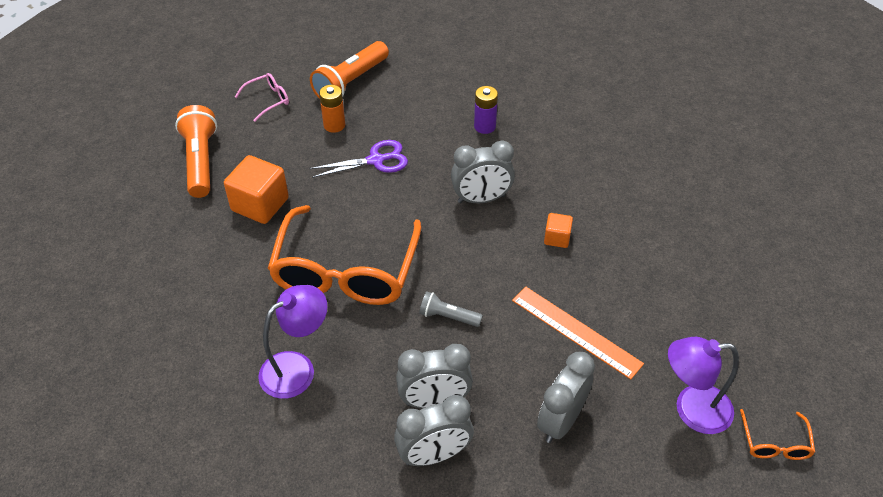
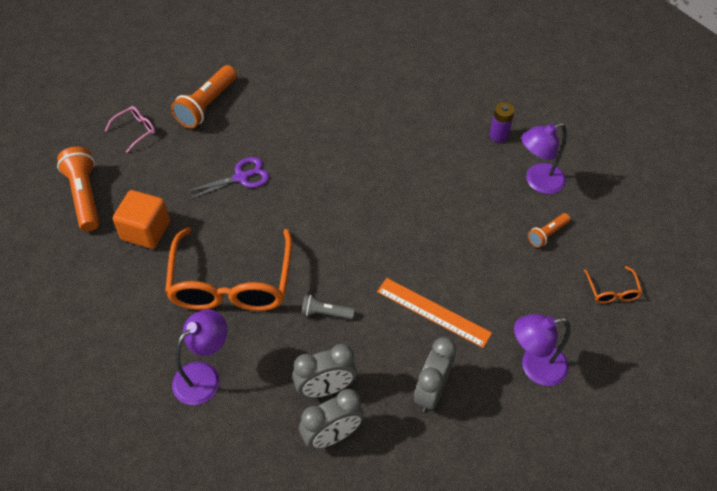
camera: 10 degrees left, 5 degrees up
(334, 125) = (199, 148): orange battery -> none
(481, 199) = (338, 203): grey clock -> none
(484, 126) = (331, 135): purple battery -> purple battery (498, 135)
(557, 238) = (406, 231): orange cube -> none
(722, 202) = (538, 182): none -> purple lamp
(726, 261) = (547, 234): none -> orange flashlight
(775, 443) = (603, 386): orange glasses -> orange glasses (612, 291)

